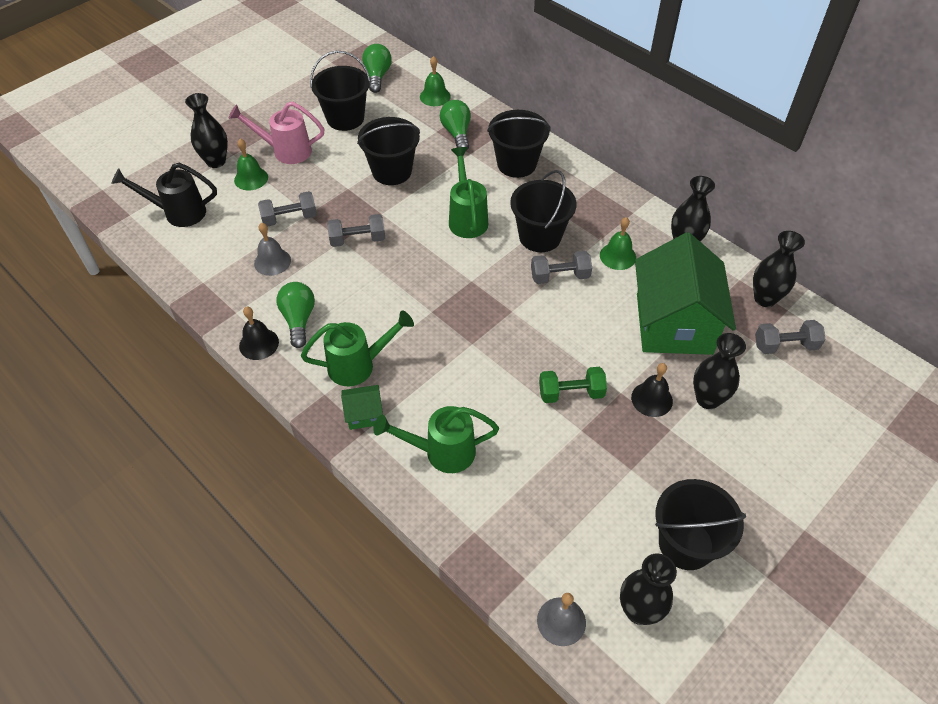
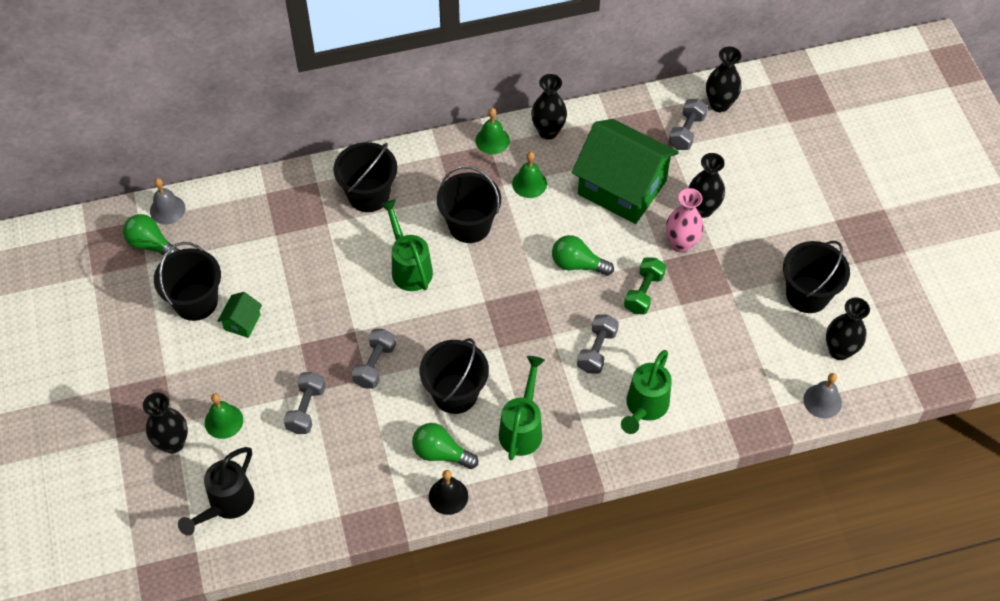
camera: 60 degrees left, 5 degrees up
(272, 261) = (354, 446): grey bell -> grey bell (167, 209)
(286, 151) = (205, 374): pink watering can -> none
(364, 414) = (575, 446): green house -> green house (242, 322)
(392, 171) = (304, 297): black bucket -> black bucket (455, 393)
(435, 96) = (223, 211): green bell -> green bell (492, 140)
(457, 133) = (292, 220): green light bulb -> green light bulb (577, 264)
(467, 218) = (409, 267): green watering can -> green watering can turned 45 degrees clockwise
(560, 276) = (523, 235): grey dumbbell -> grey dumbbell (597, 350)
(652, 399) = (681, 244): black bell -> pink vase
(765, 298) = (636, 115): black vase -> black vase (719, 104)

